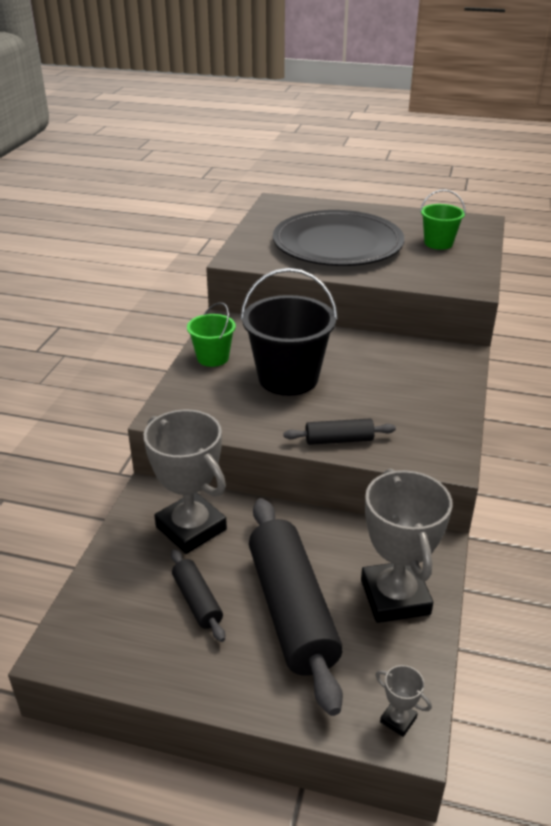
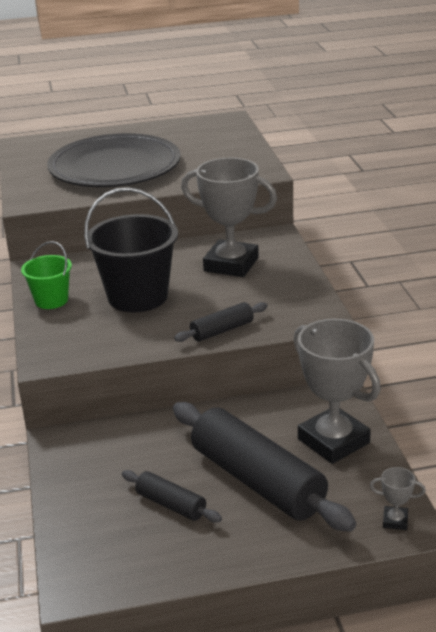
camera: 25 degrees left, 5 degrees down
(191, 528) = (120, 453): grey trophy -> grey trophy (231, 264)
(438, 243) = (206, 145): green bucket -> none

